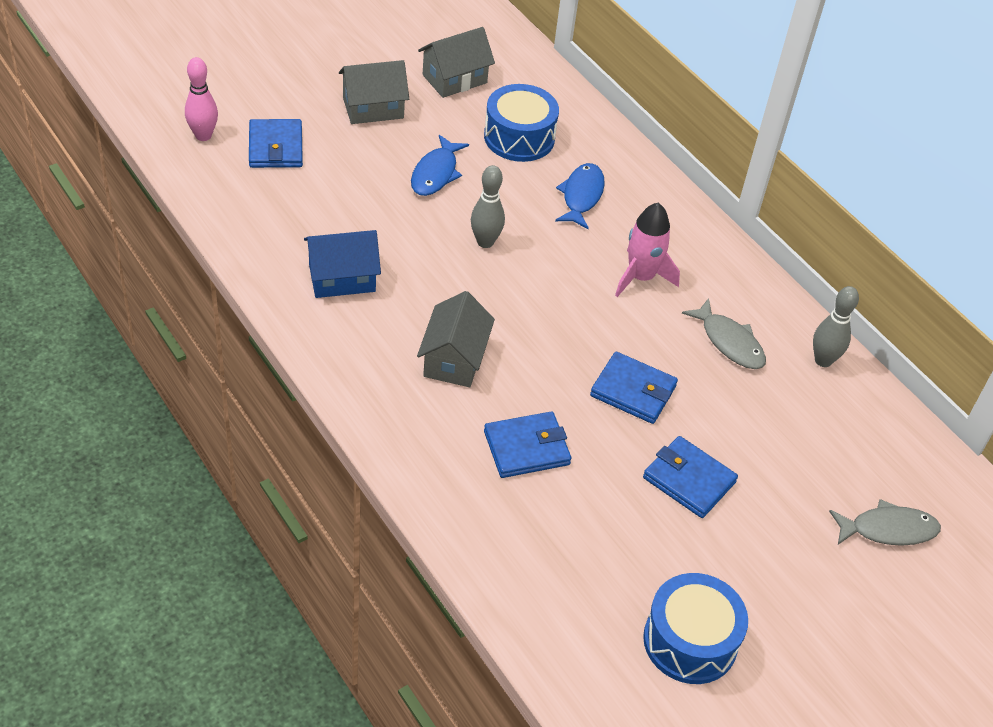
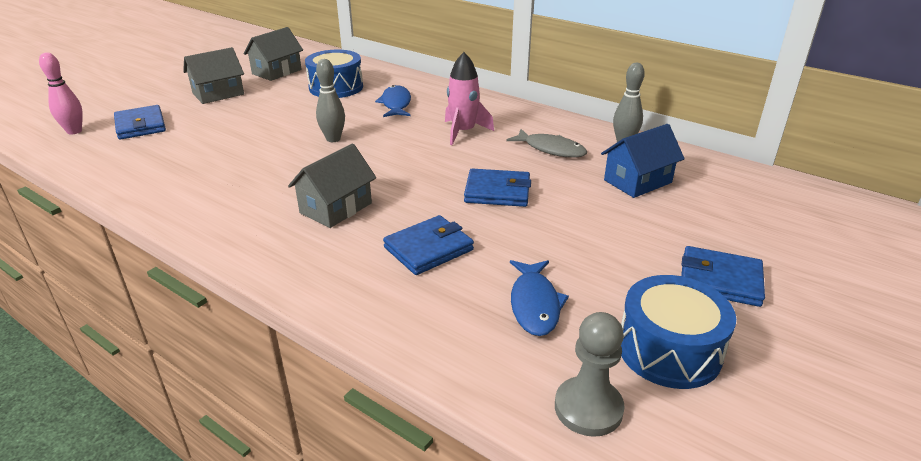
camera: 15 degrees left, 15 degrees down
(342, 278) = (216, 183): blue house -> blue house (637, 181)
(436, 173) = (279, 114): blue fish -> blue fish (534, 304)
(454, 359) = (336, 208): grey house -> grey house turned 45 degrees clockwise
(587, 667) = (588, 408): none -> grey pawn
(689, 480) = (580, 233): blue wallet -> blue wallet (720, 280)
(888, 529) = (756, 222): grey fish -> none

